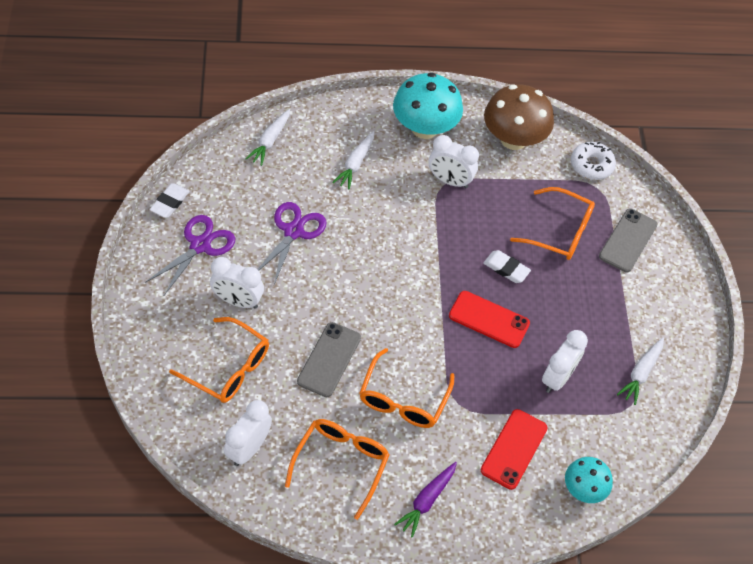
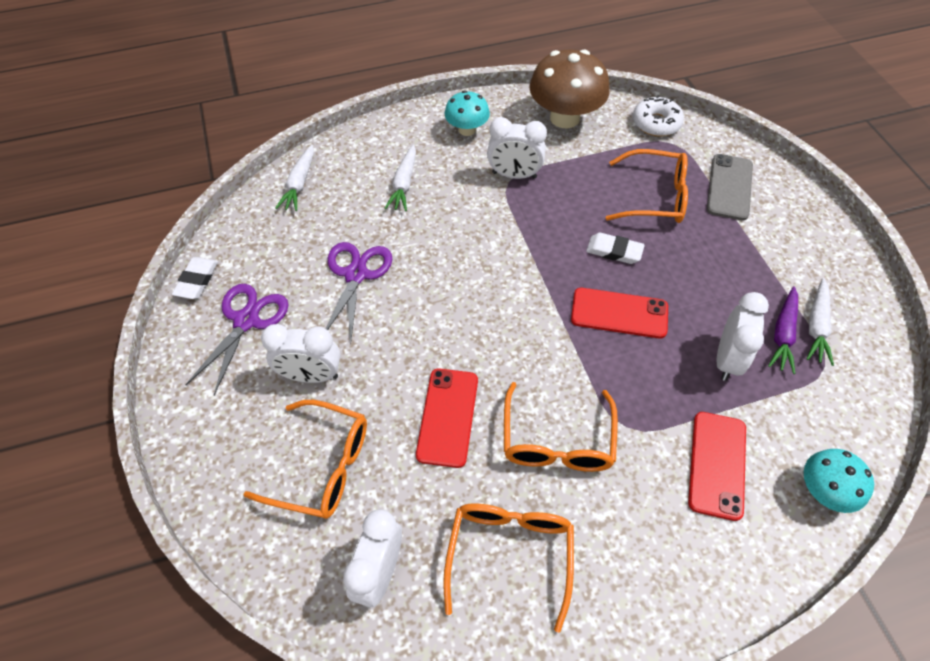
camera: 10 degrees left, 0 degrees up
(329, 359) = (447, 417): grey phone -> red phone
(424, 128) = (467, 130): turquoise mushroom -> turquoise mushroom, size x0.57
(427, 500) = (639, 572): purple carrot -> purple carrot (782, 334)

